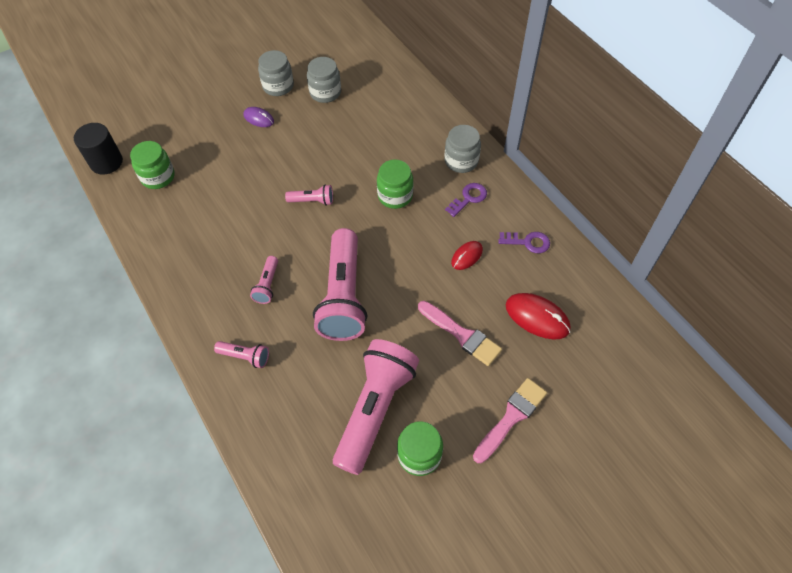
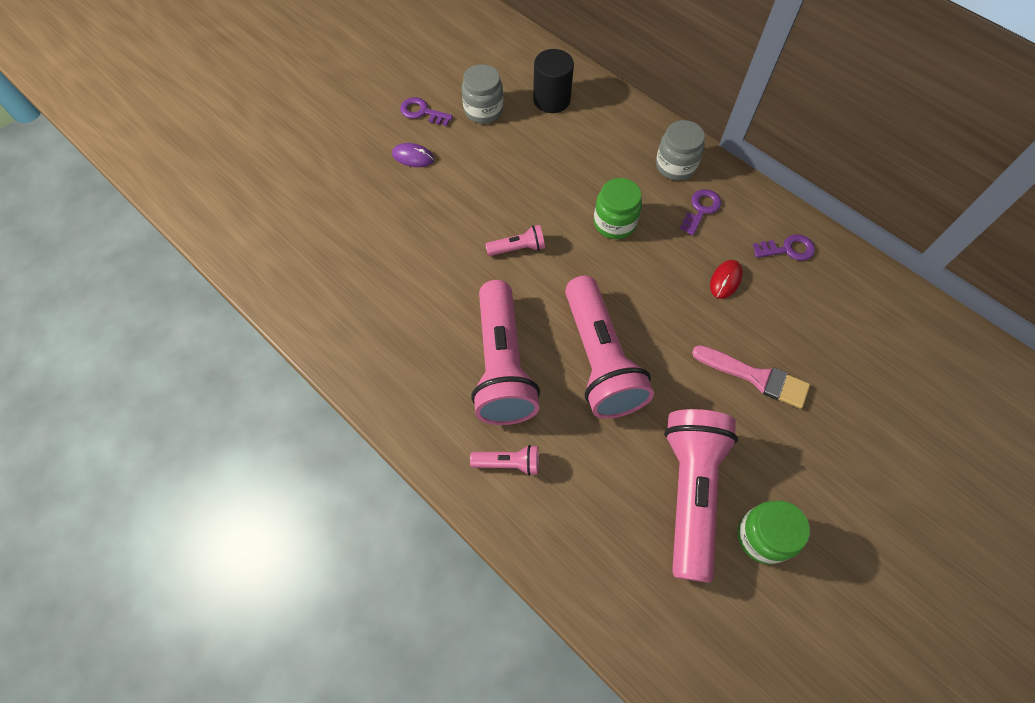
camera: 15 degrees left, 5 degrees up
(106, 162) = (237, 248): black cylinder -> black cylinder (551, 100)
(158, 177) = (312, 255): green jar -> none
(267, 285) = (502, 366): pink flashlight -> pink flashlight, size x2.28
(278, 86) = (422, 112): grey jar -> purple key
(511, 417) = (849, 464): pink brush -> none
(537, 317) = (832, 337): red mouse -> none

